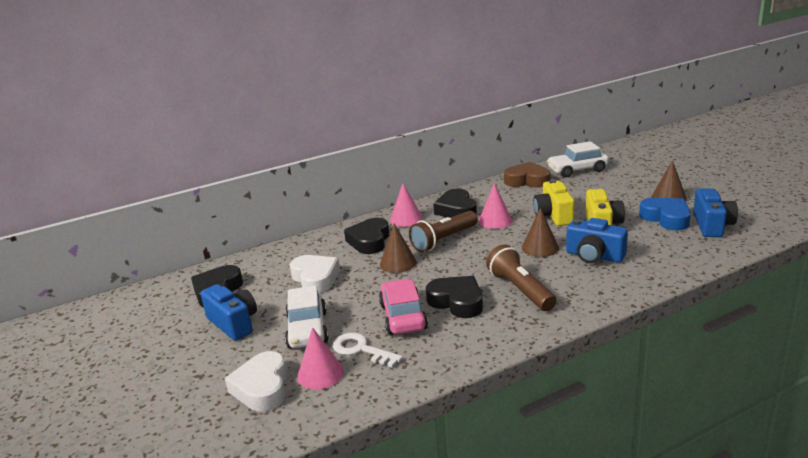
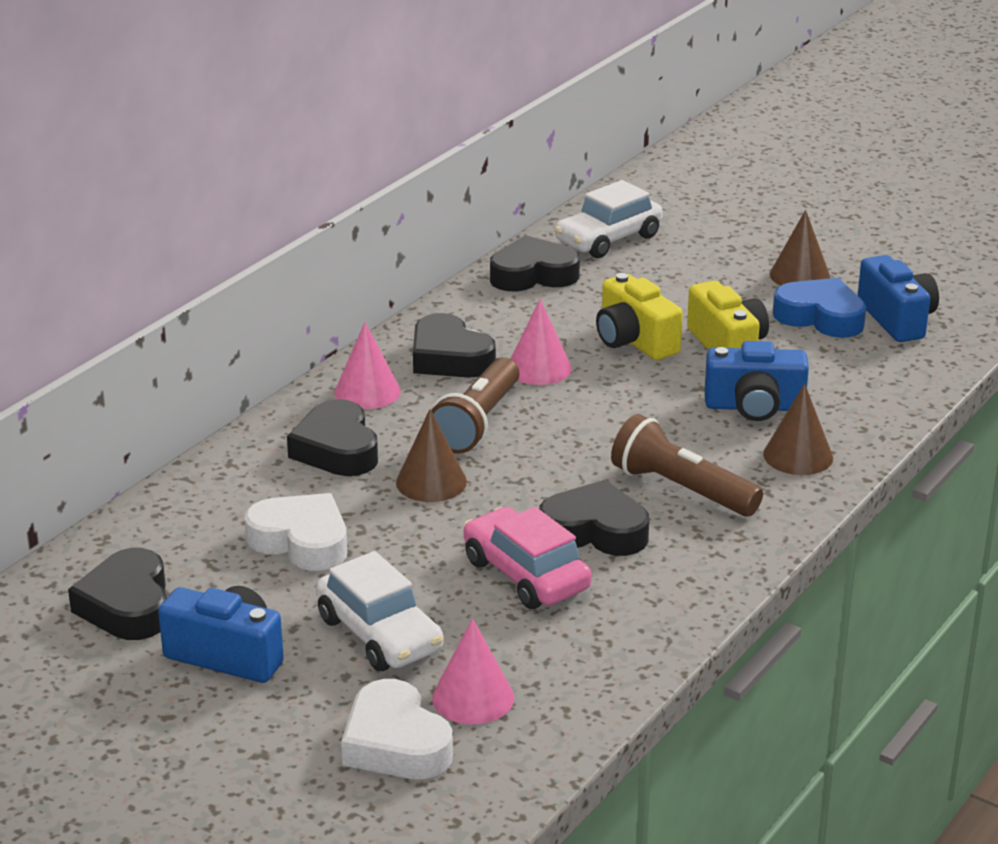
camera: 30 degrees left, 5 degrees up
(361, 350) = (505, 644): white key -> none
(527, 180) = (533, 275): brown heart -> black heart
(540, 247) = (656, 407): brown cone -> brown cone (798, 456)

